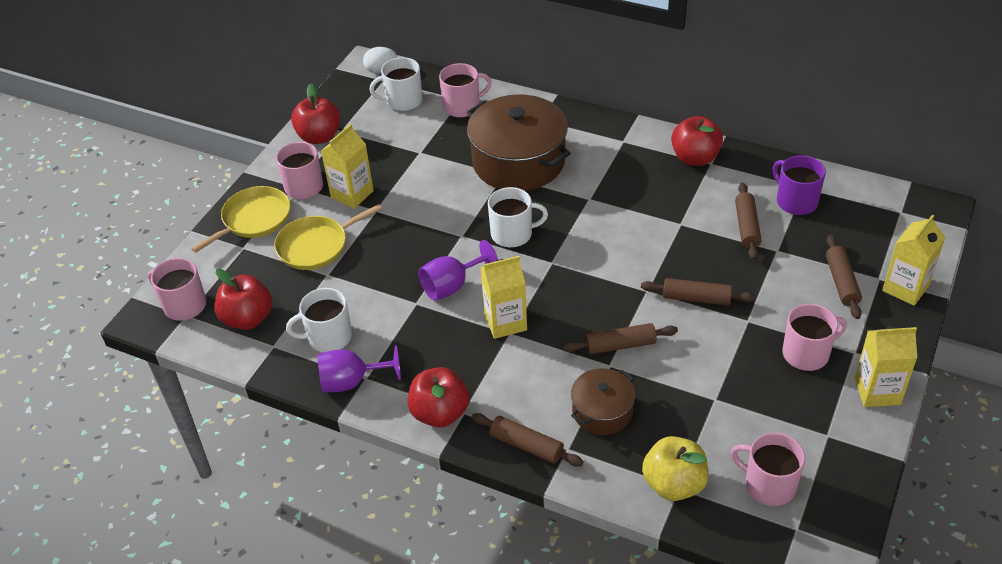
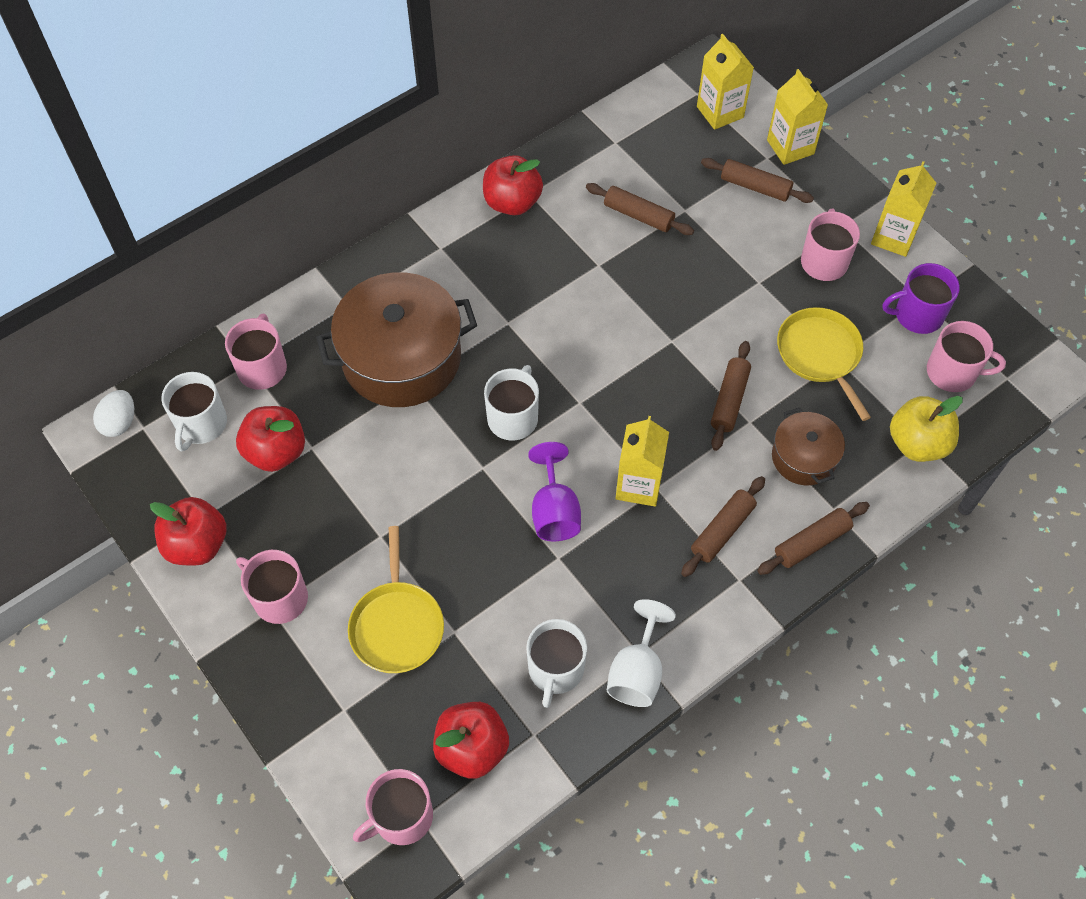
camera: 65 degrees left, 15 degrees up
(254, 219) = (300, 679): yellow pan -> yellow pan (820, 354)
(352, 194) = (333, 550): yellow carton -> yellow carton (720, 112)
(352, 382) = (637, 671): purple goblet -> white goblet
(440, 413) = (728, 602): red apple -> red apple (276, 451)
(696, 298) = (706, 306): brown rolling pin -> brown rolling pin (722, 530)
(768, 484) = (952, 372): pink mug -> pink mug turned 135 degrees counterclockwise
(795, 201) = (630, 159): purple mug -> purple mug (917, 315)

